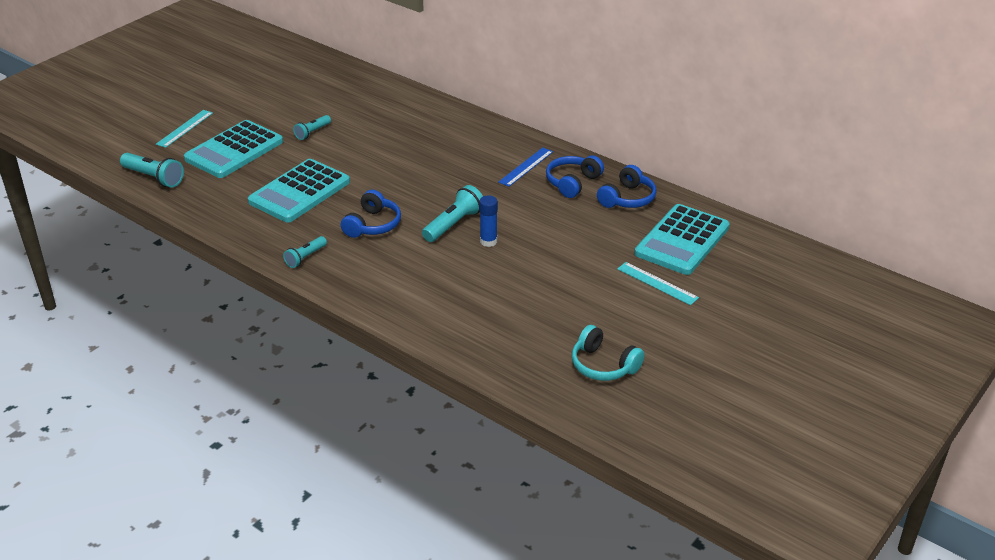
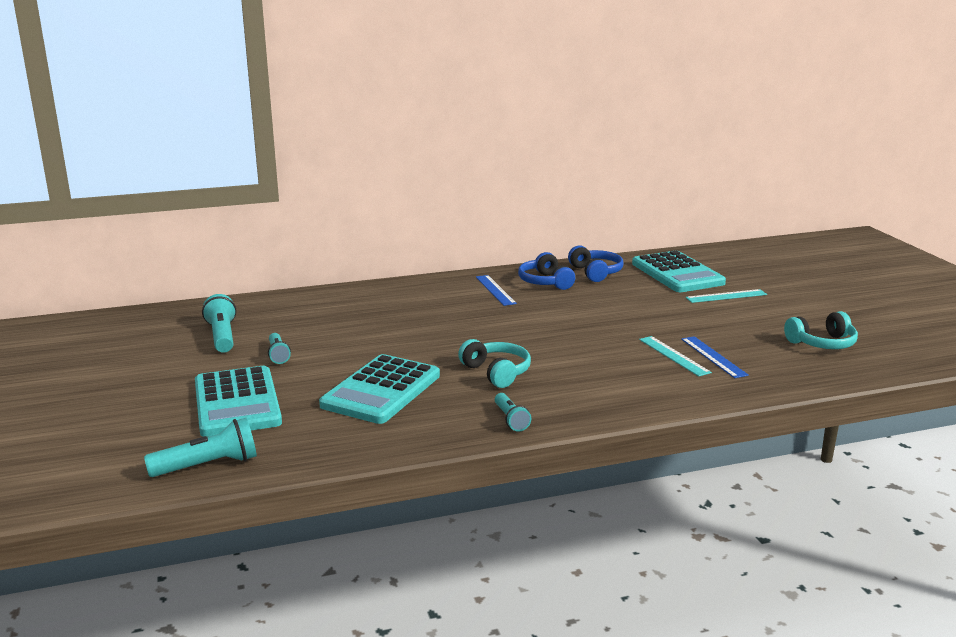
camera: 55 degrees left, 15 degrees down
(185, 128) = (133, 418): turquoise ruler -> turquoise ruler (674, 356)
(299, 192) = (381, 390): turquoise calculator -> turquoise calculator turned 45 degrees clockwise
(373, 225) = (496, 372): blue headphones -> turquoise headphones
(454, 224) = (545, 339): turquoise flashlight -> turquoise flashlight (222, 336)
(488, 241) = (592, 334): blue glue stick -> none
(507, 313) = (713, 357): none -> blue ruler

